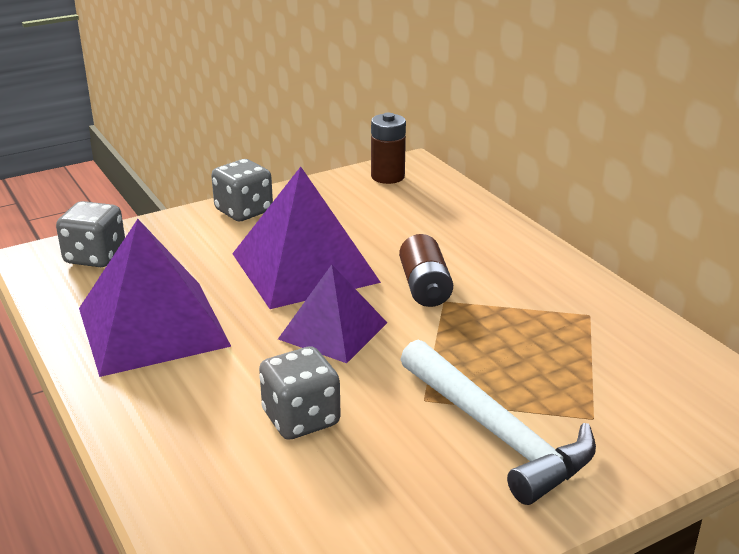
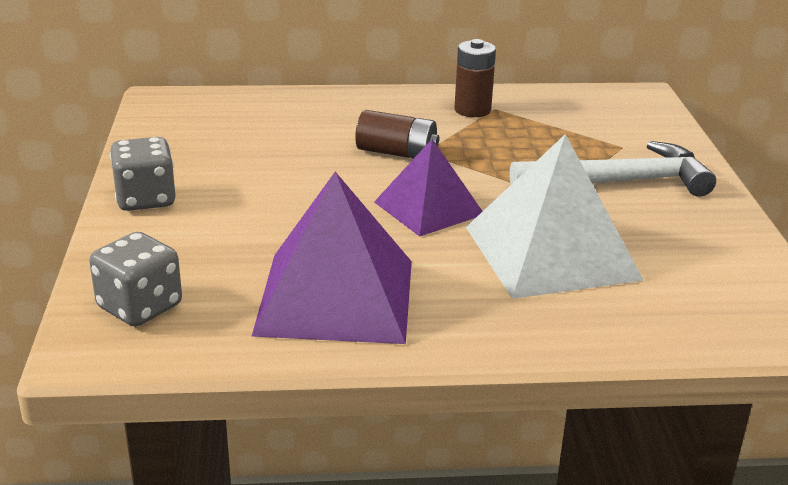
camera: 65 degrees left, 0 degrees up
(301, 418) = (551, 253): grey dice -> white pyramid
(305, 267) = (304, 195): purple pyramid -> none
(387, 177) = (171, 115): brown battery -> brown battery (472, 110)

